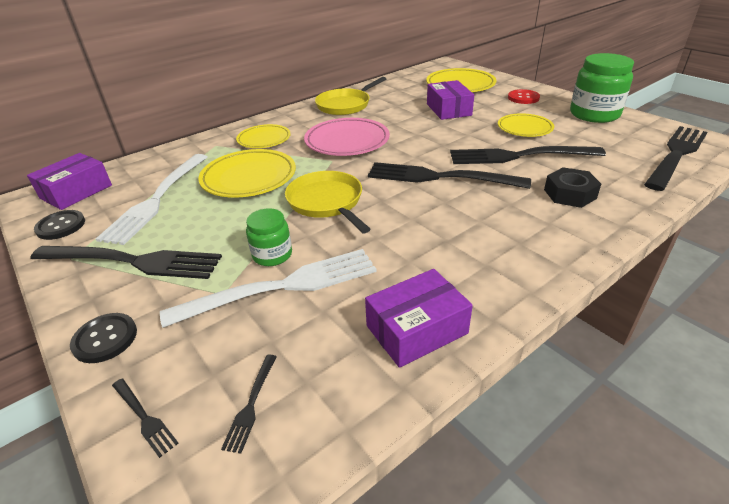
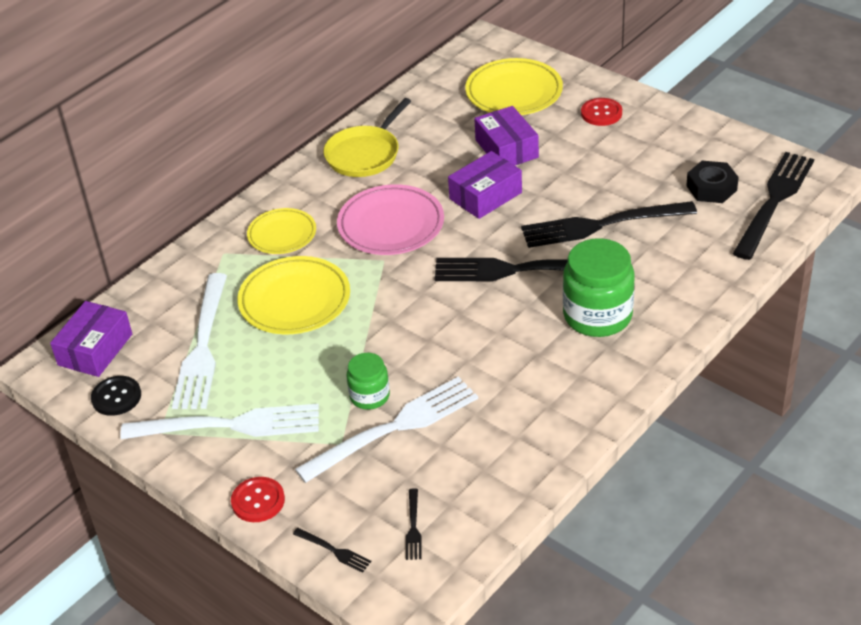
camera: 10 degrees left, 5 degrees up
(105, 339) = (258, 501): black button -> red button
(132, 261) = (229, 425): black fork -> white fork
(327, 202) = (400, 323): yellow pan -> none
(416, 329) = (528, 447): purple box -> purple box (485, 196)
(524, 128) = (606, 175): yellow plate -> none
(569, 194) = (657, 276): black nut -> black nut (711, 188)
(594, 114) = (690, 138): green jar -> green jar (597, 315)

